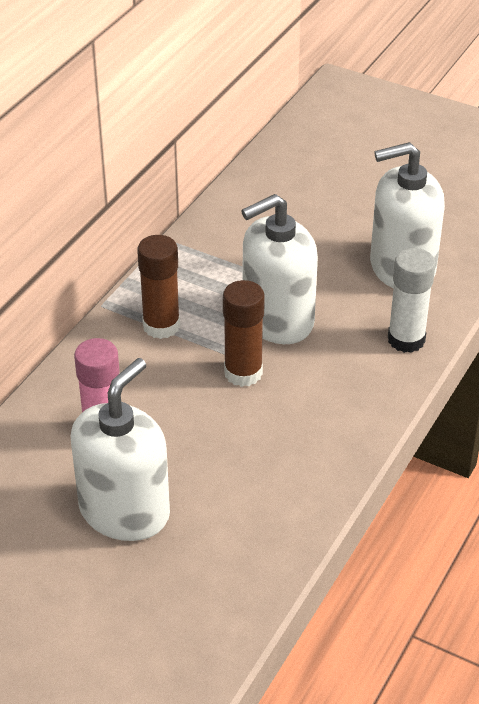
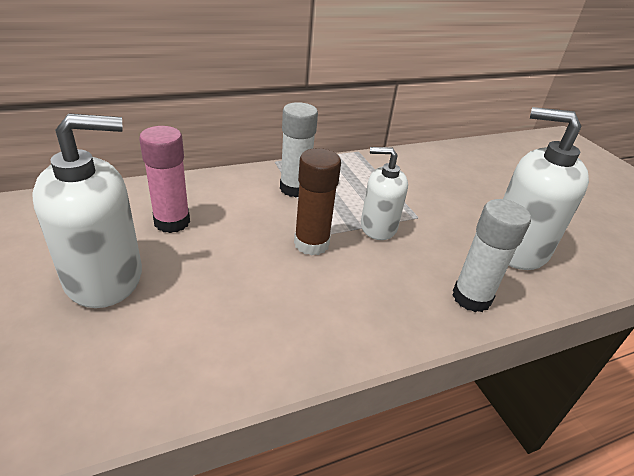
camera: 35 degrees right, 5 degrees down
(161, 326) = (295, 188): brown glue stick -> white glue stick
(277, 320) = (378, 227): white soap dispenser -> white soap dispenser, size x0.62

